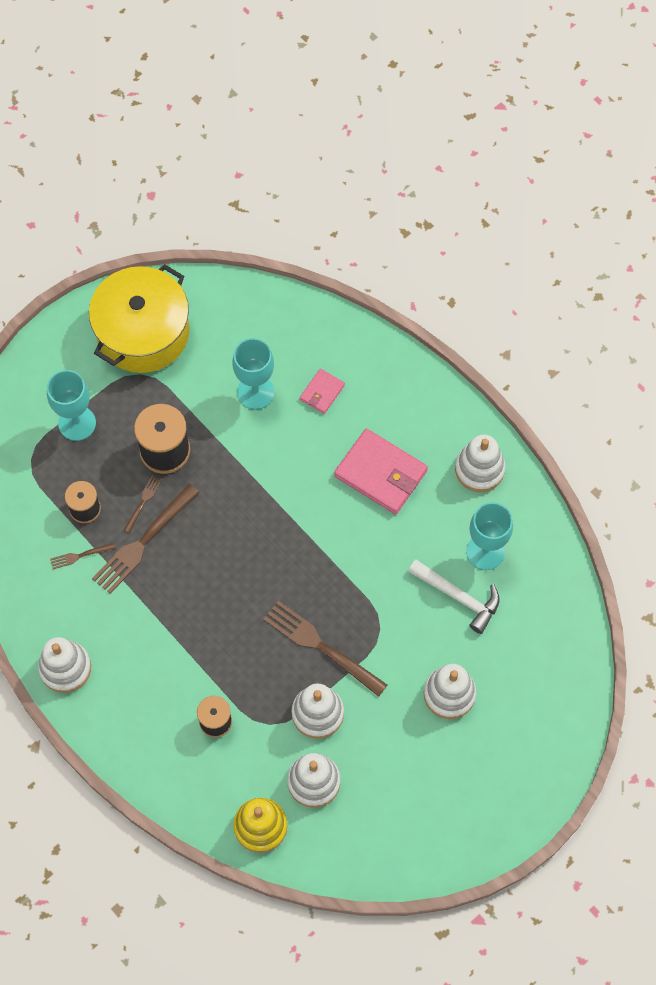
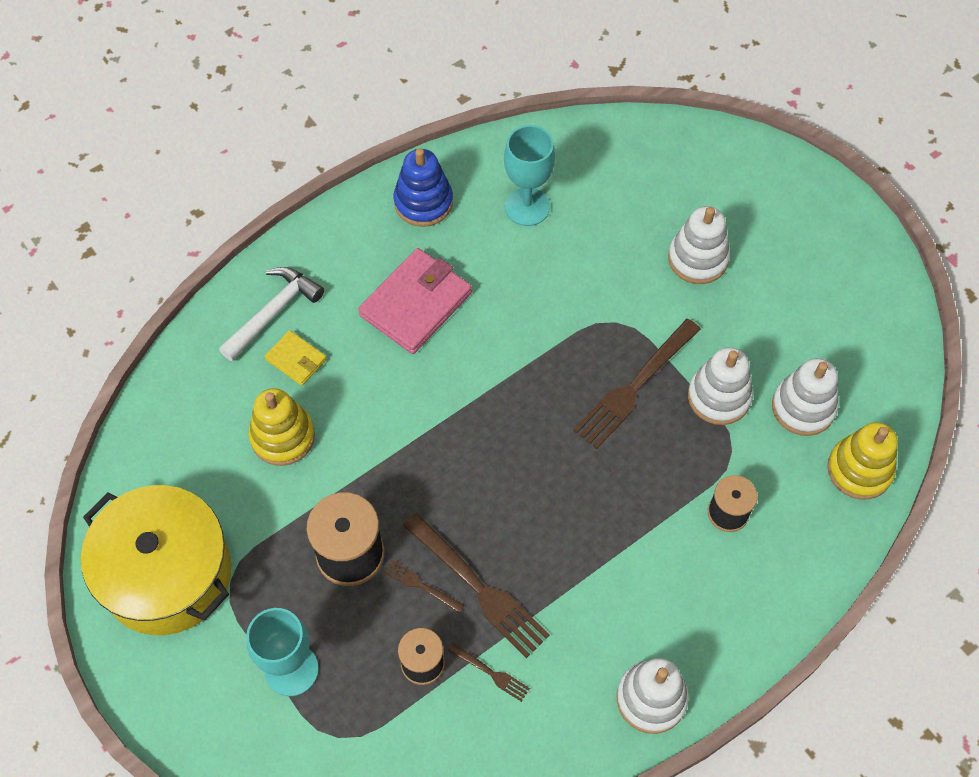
camera: 85 degrees left, 5 degrees down
(80, 556) = (491, 673): brown fork -> brown fork turned 45 degrees counterclockwise
(255, 392) = (283, 437): turquoise goblet -> yellow stacking toy
(322, 392) = (296, 359): pink wallet -> yellow wallet
(459, 597) = (581, 238): white hammer -> white hammer (273, 312)
(479, 469) = (423, 202): white stacking toy -> blue stacking toy

